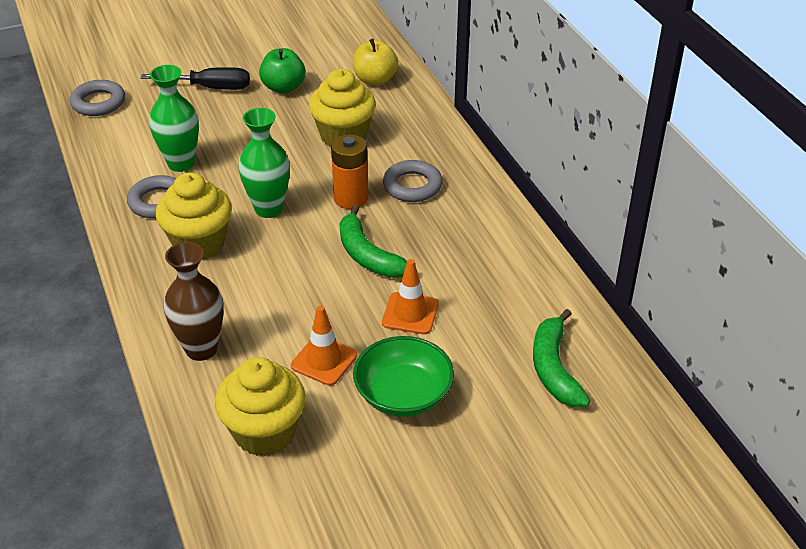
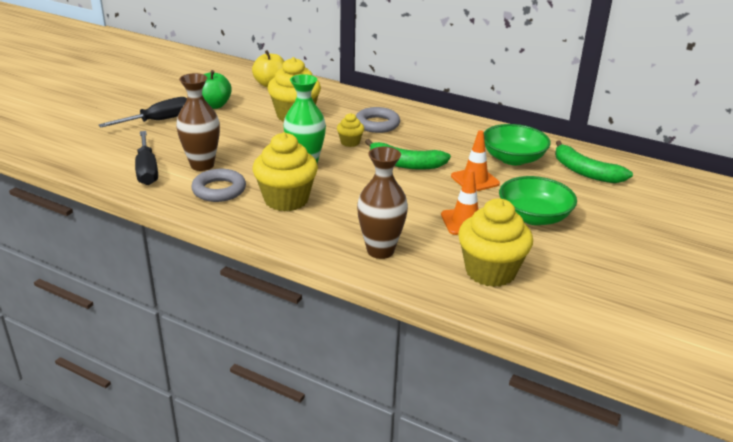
camera: 40 degrees left, 10 degrees down
(98, 102) = (77, 155): grey ring -> none
(130, 147) = (147, 170): none -> black screwdriver
(181, 163) = (202, 165): green vase -> brown vase
(351, 198) = (350, 142): orange battery -> yellow cupcake
(495, 306) = (513, 159): none -> green bowl

